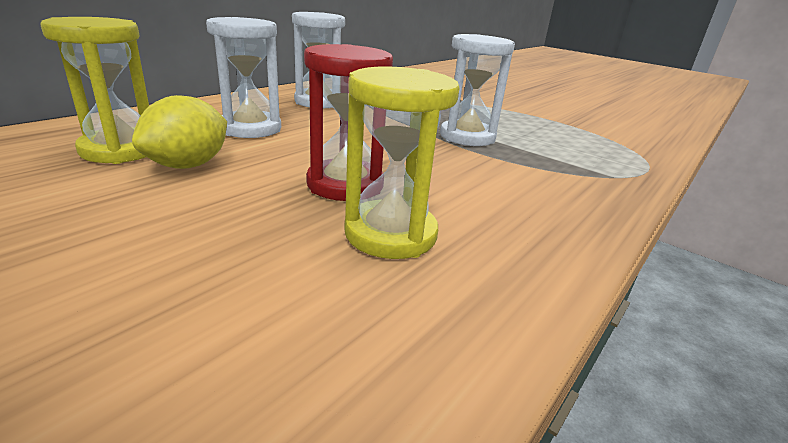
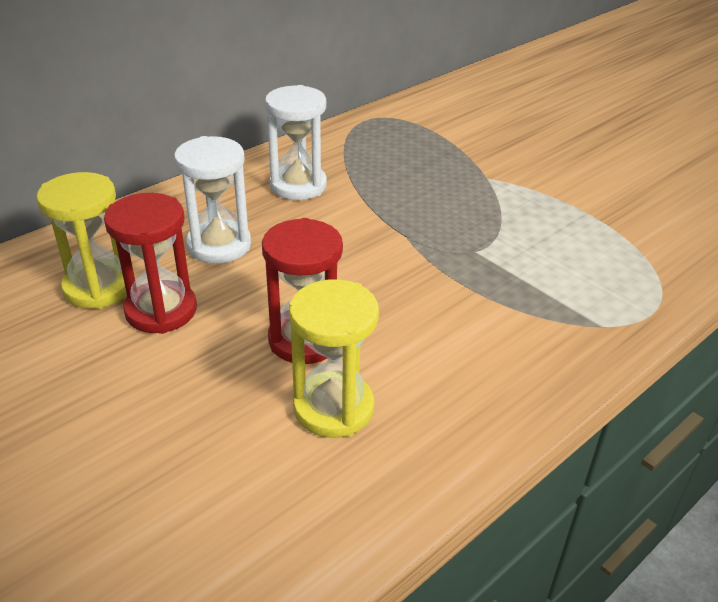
camera: 10 degrees right, 10 degrees up
(188, 165) = (161, 310): yellow lemon -> red hourglass
(467, 137) = (457, 254): white hourglass -> none

